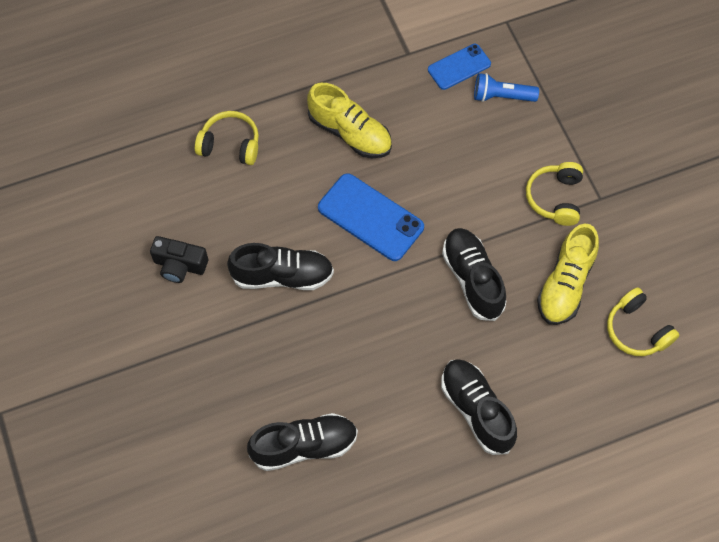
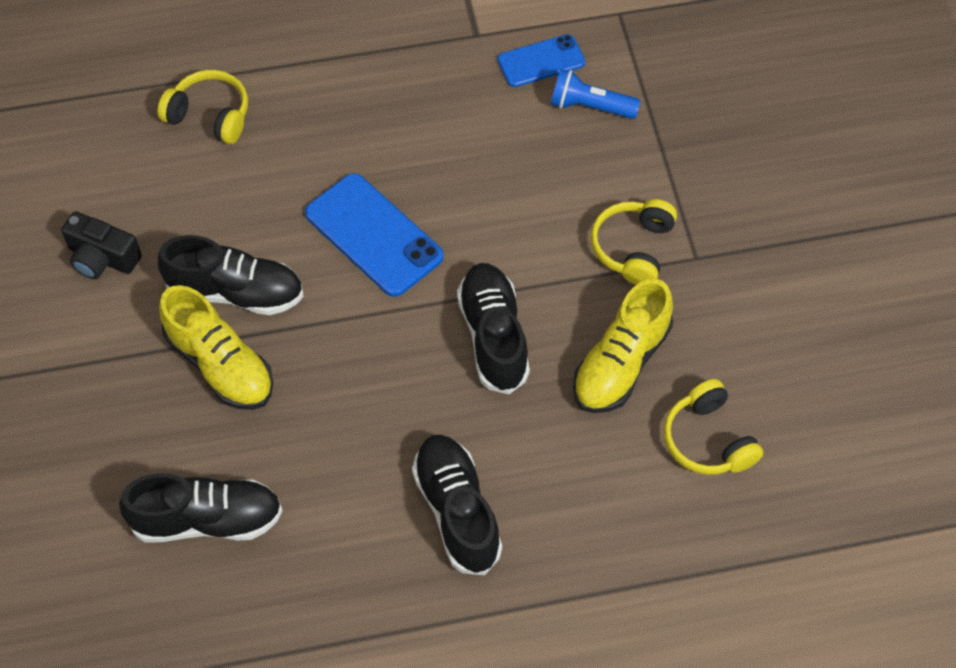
camera: 10 degrees right, 5 degrees down
(350, 133) = (373, 124): yellow shoe -> yellow shoe (220, 364)

